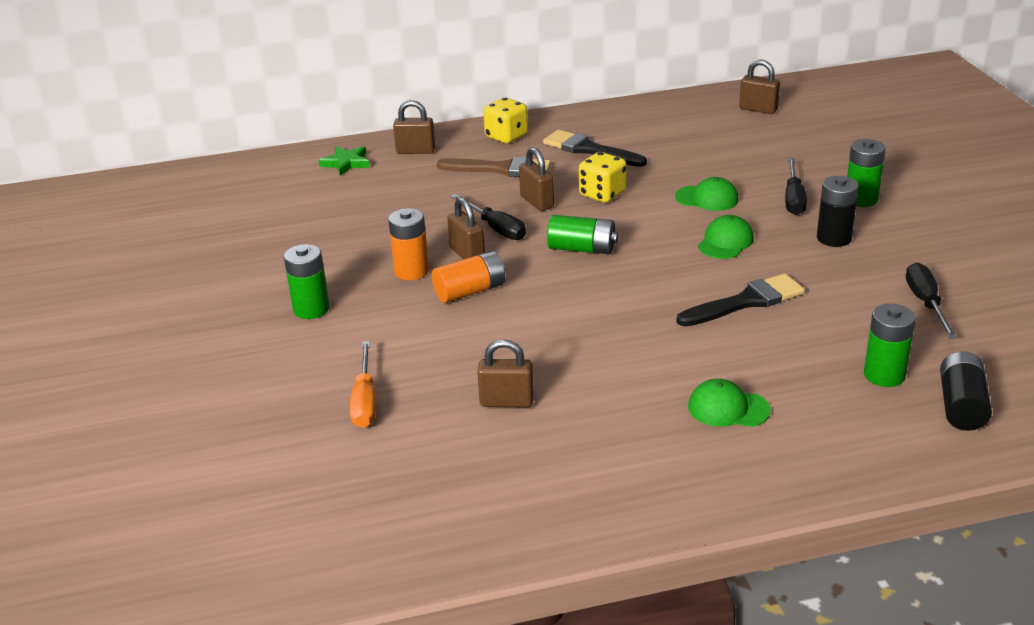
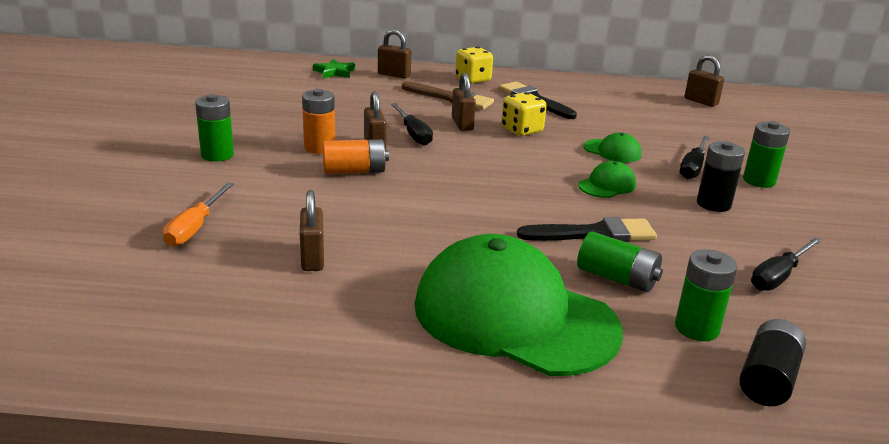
camera: 15 degrees right, 5 degrees down
(506, 402) = (312, 258): brown padlock -> brown padlock turned 60 degrees clockwise
(582, 249) = (474, 163): green battery -> green battery (617, 278)
(728, 408) = (514, 316): green cap -> green cap, size x2.48
(926, 303) = (778, 276): black screwdriver -> black screwdriver turned 150 degrees counterclockwise

